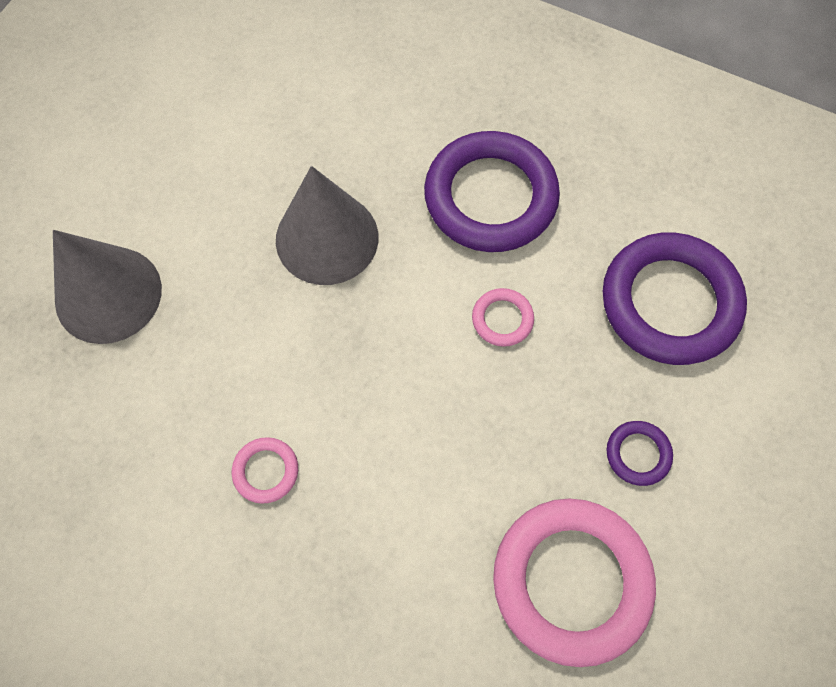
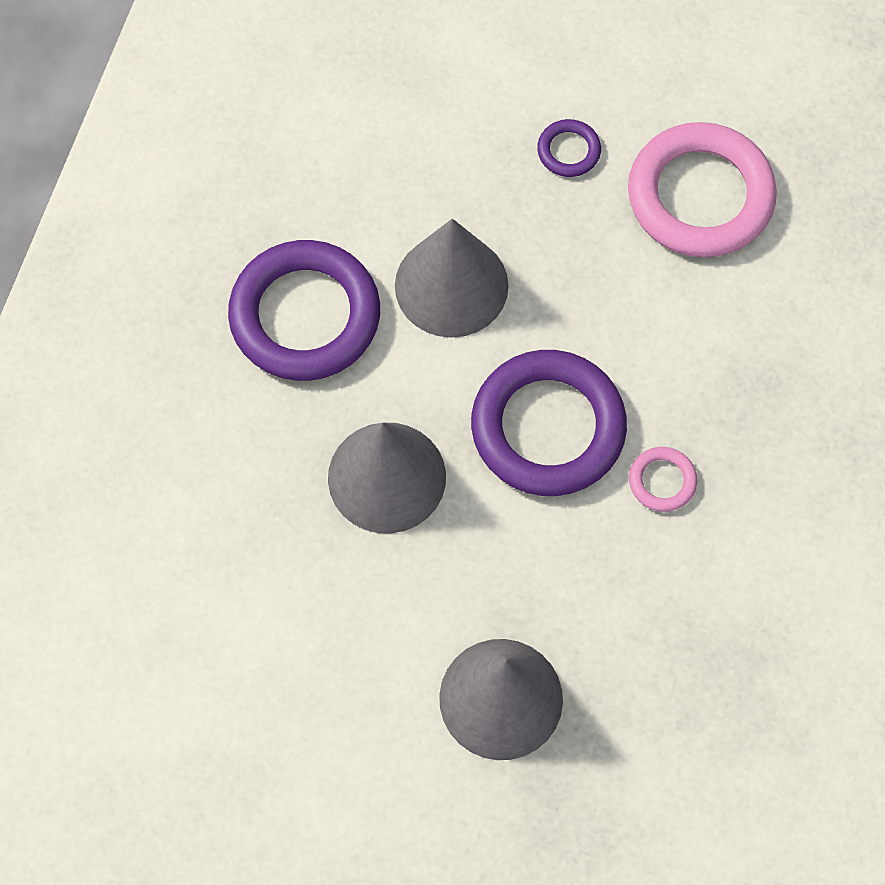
camera: 100 degrees left, 0 degrees up
(502, 319) = (451, 285): pink ring -> grey cone
(670, 303) = (402, 133): purple ring -> purple ring (548, 427)

